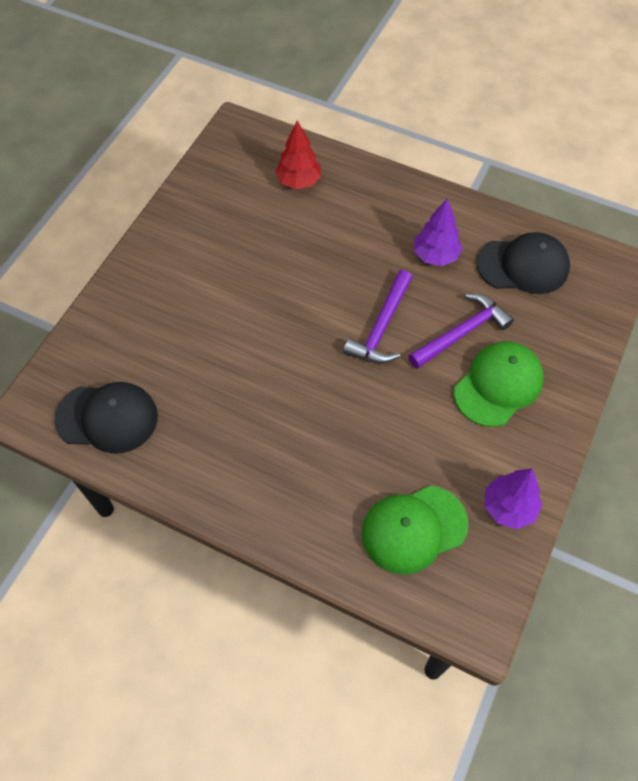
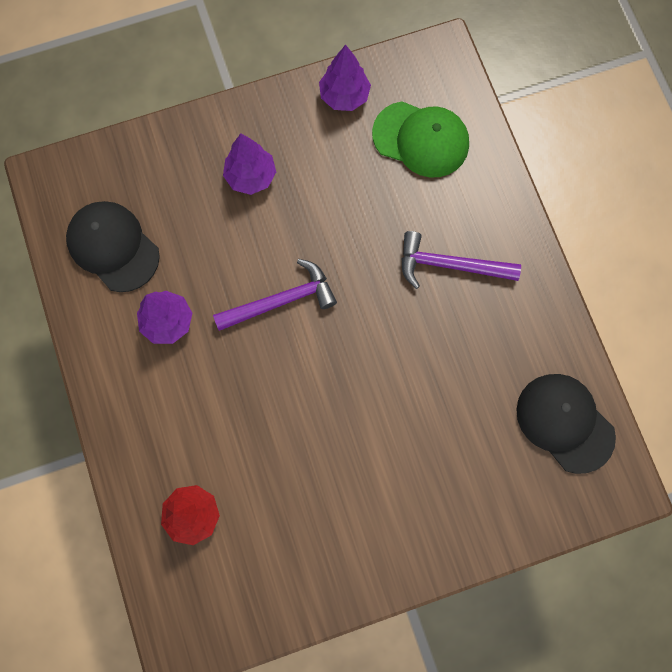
camera: 135 degrees left, 15 degrees up
(462, 333) = (228, 238): purple hammer -> purple hammer (450, 265)
(498, 385) = (251, 176): green cap -> purple tree

